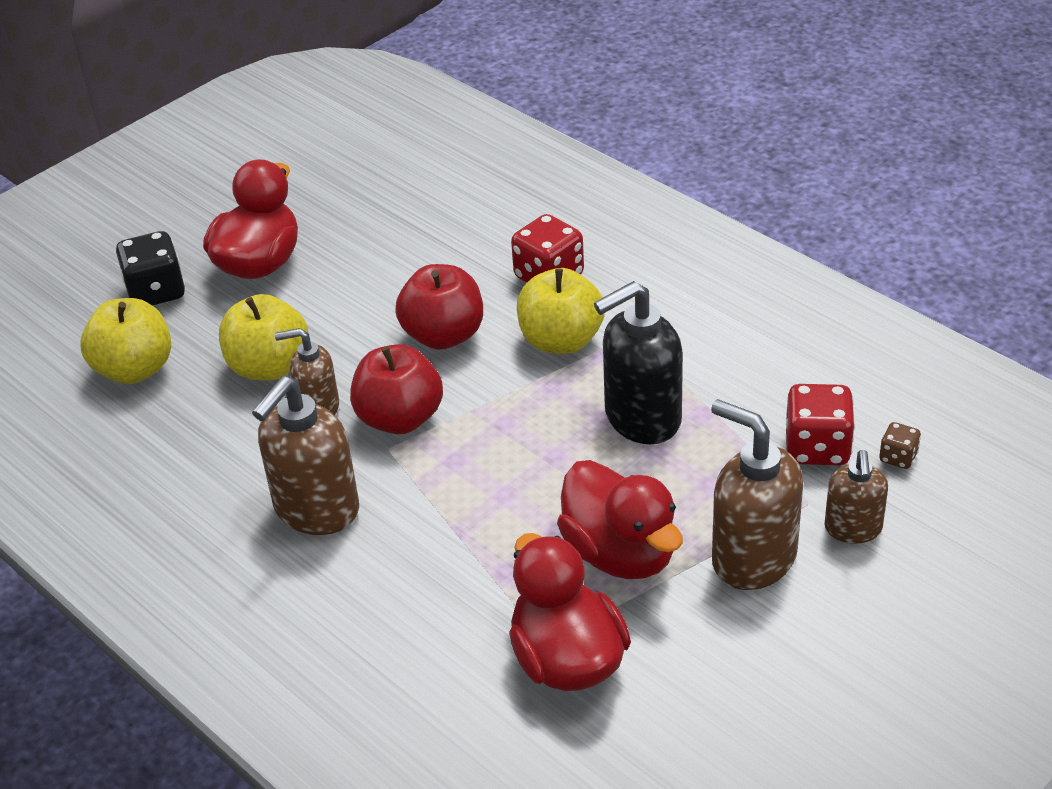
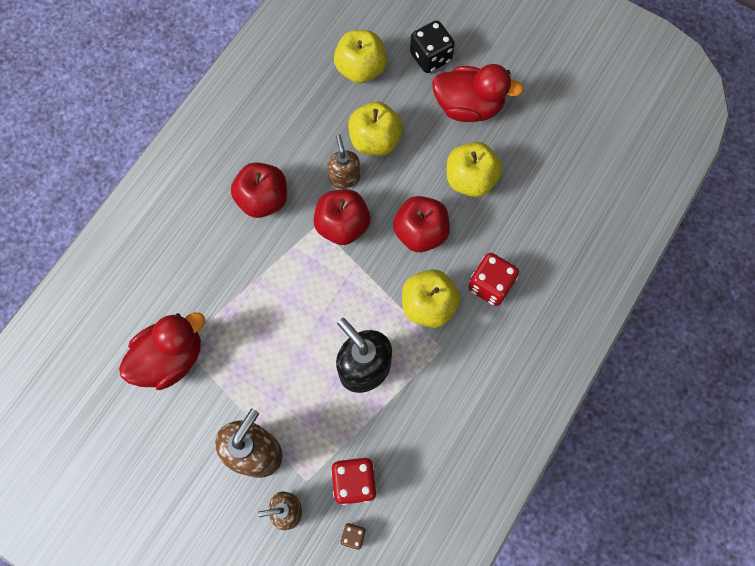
camera: 75 degrees right, 30 degrees up
(316, 510) = (263, 199): brown soap dispenser -> red apple
(378, 276) = (470, 179): none -> yellow apple
(620, 553) = (250, 373): red duck -> none

